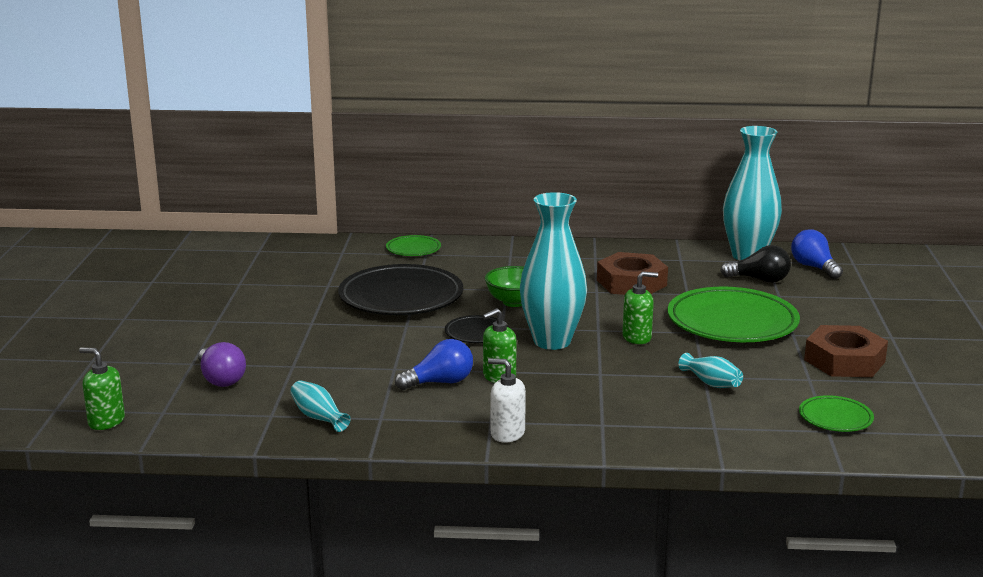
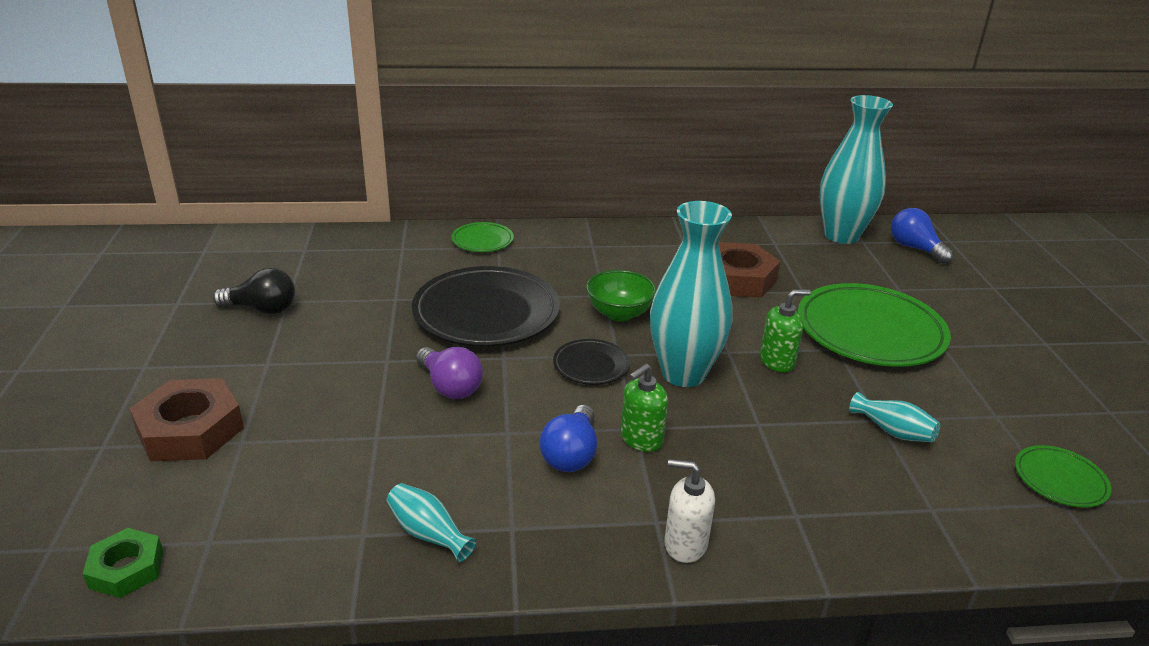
camera: 10 degrees left, 10 degrees up
(106, 421) = (126, 569): green soap dispenser -> green nut
(221, 379) = (284, 469): purple light bulb -> purple light bulb (450, 386)
(440, 382) = (571, 454): blue light bulb -> blue light bulb turned 135 degrees clockwise
(759, 280) = (869, 268): black light bulb -> black light bulb (262, 309)
(844, 360) = (1018, 383): brown nut -> brown nut (190, 429)

